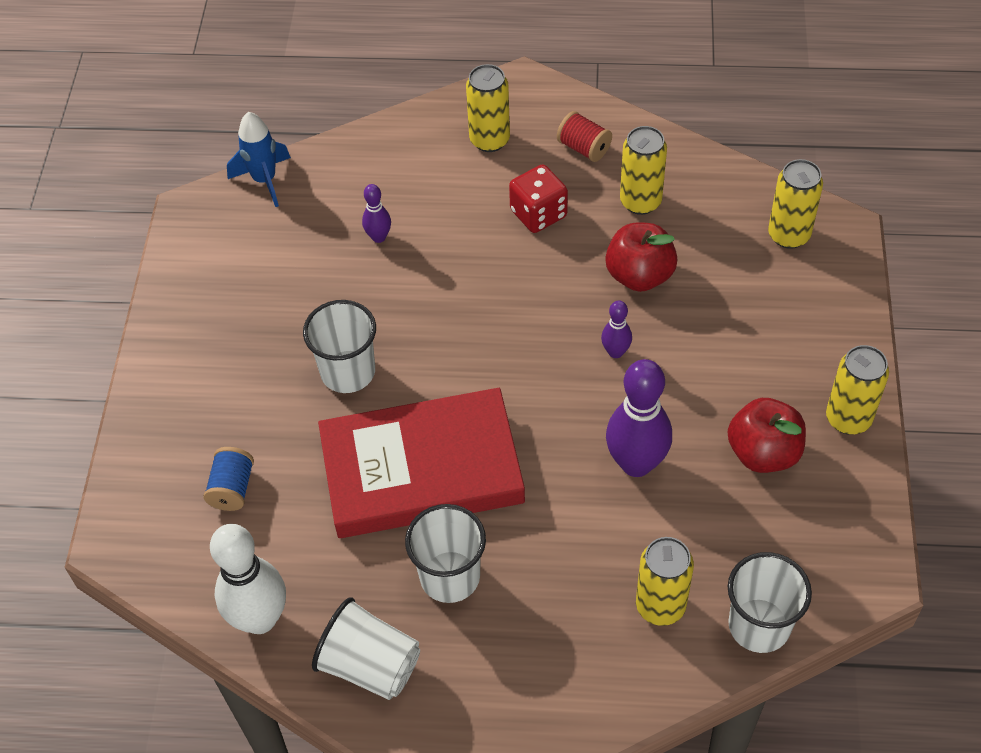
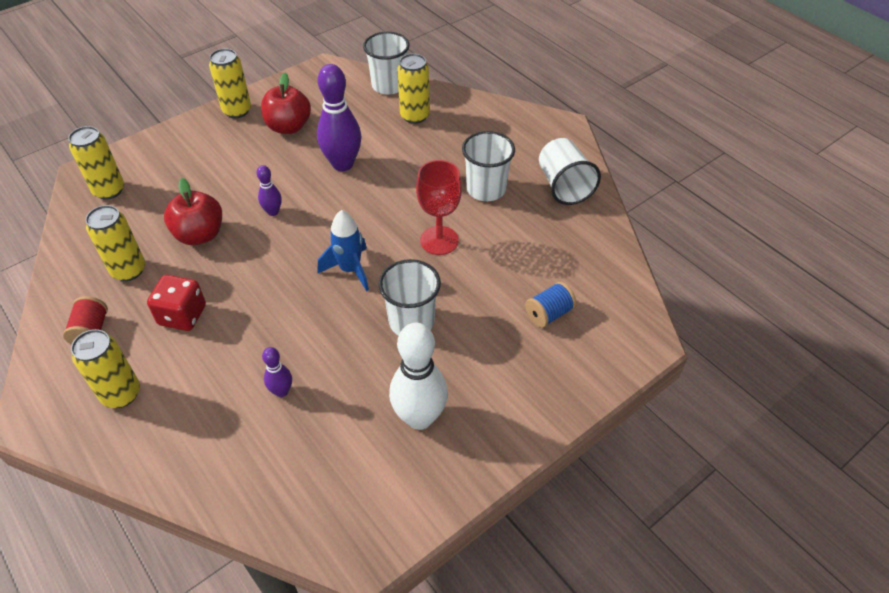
camera: 135 degrees left, 5 degrees down
(260, 619) = (598, 242): white bowling pin -> white bowling pin (419, 417)
(264, 180) = (286, 521): blue rocket -> blue rocket (350, 270)
(421, 469) = (439, 240): red book -> red goblet

